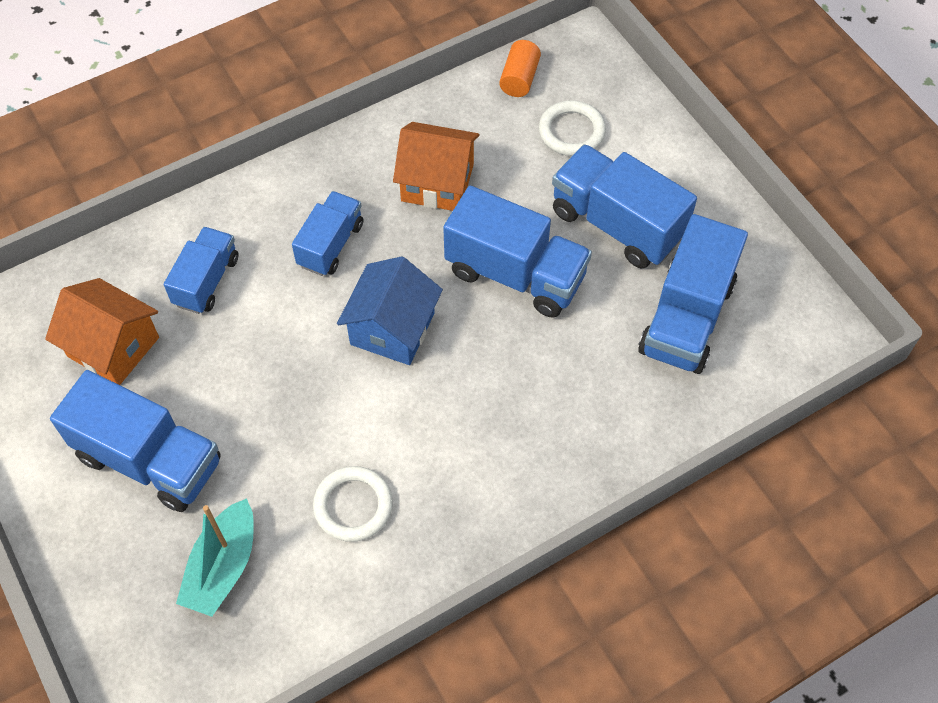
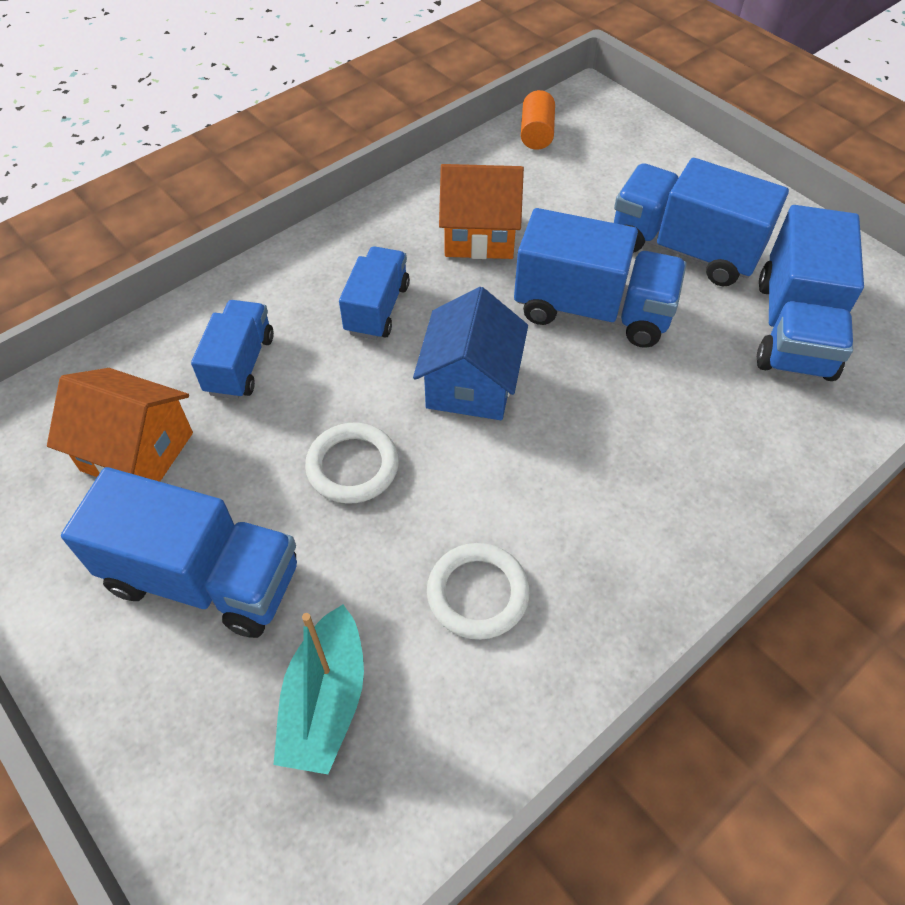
camera: 10 degrees left, 5 degrees down
(571, 131) = (606, 172): white ring -> white ring (352, 466)

